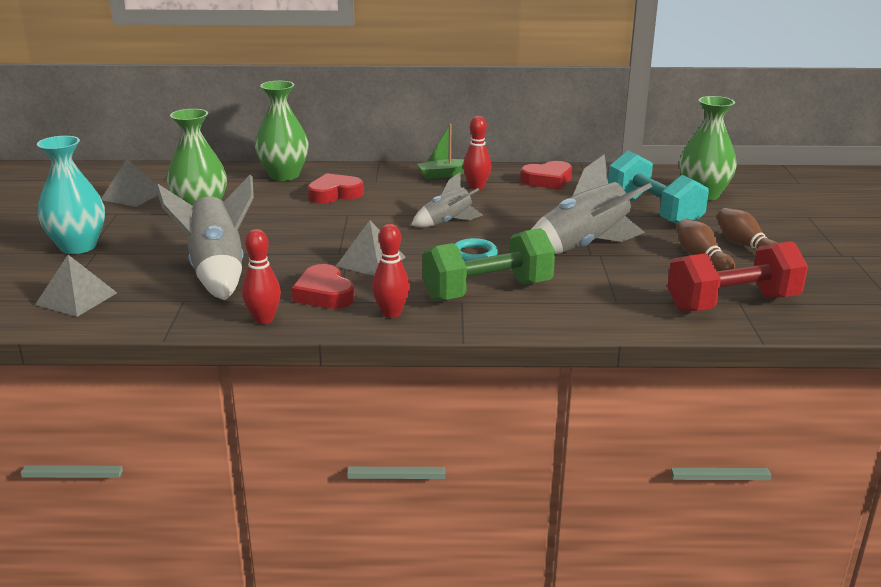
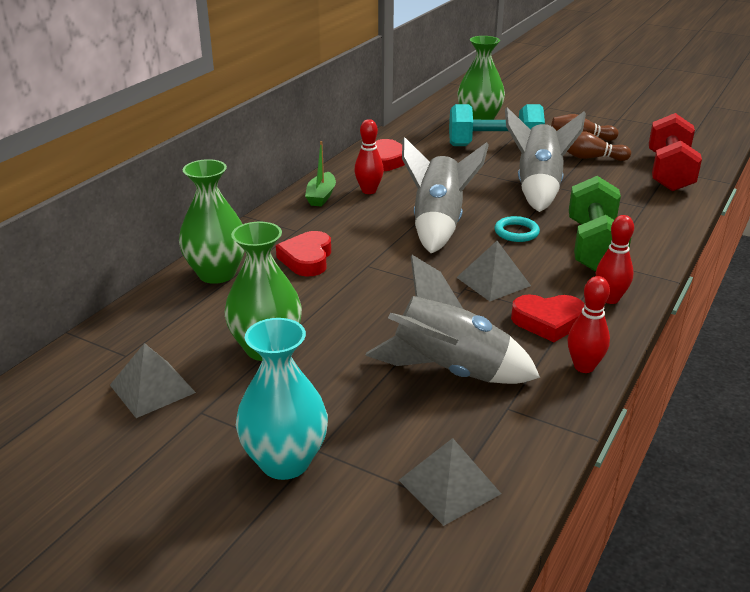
camera: 60 degrees left, 5 degrees up
(448, 223) = (438, 225): grey rocket -> grey rocket, size x1.73

